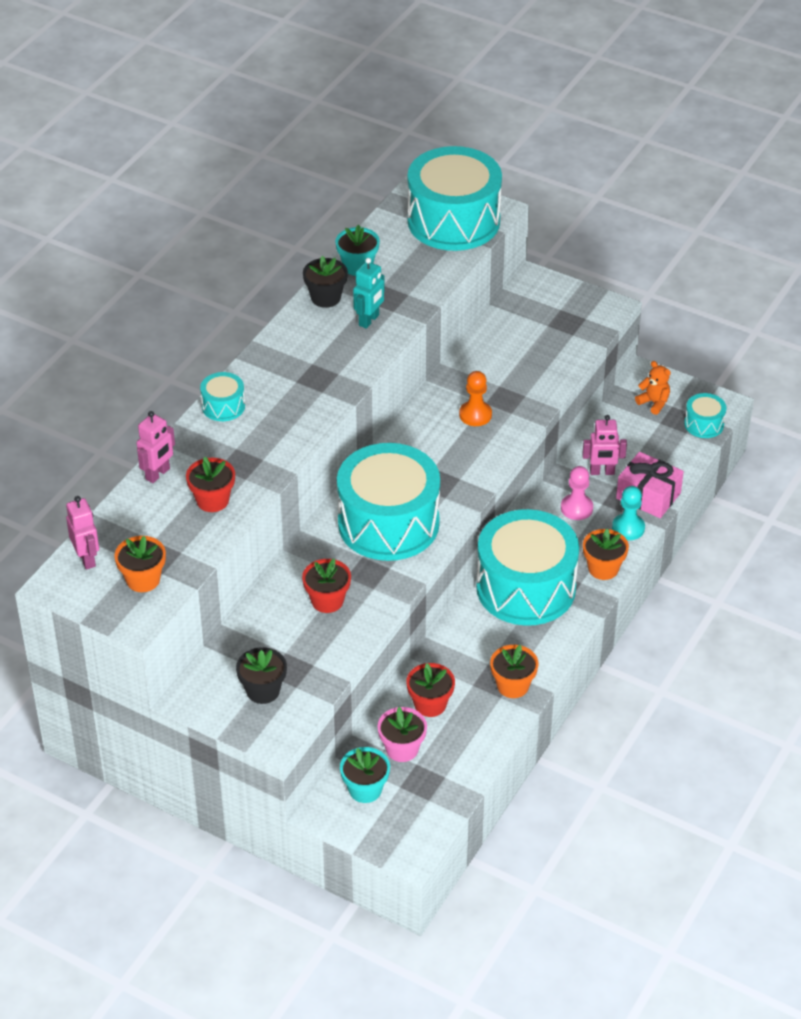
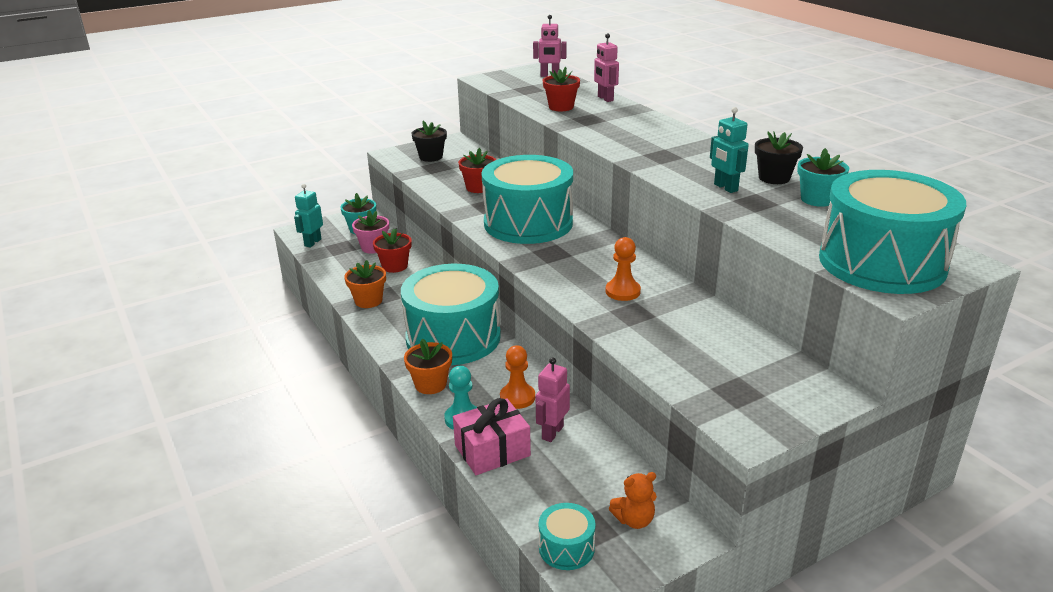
camera: 120 degrees right, 15 degrees down
(143, 579) = (514, 84): orange flower pot -> none
(223, 406) = (658, 124): turquoise drum -> none
(430, 817) = (312, 242): none -> turquoise robot
(576, 508) = (517, 397): pink pawn -> orange pawn

